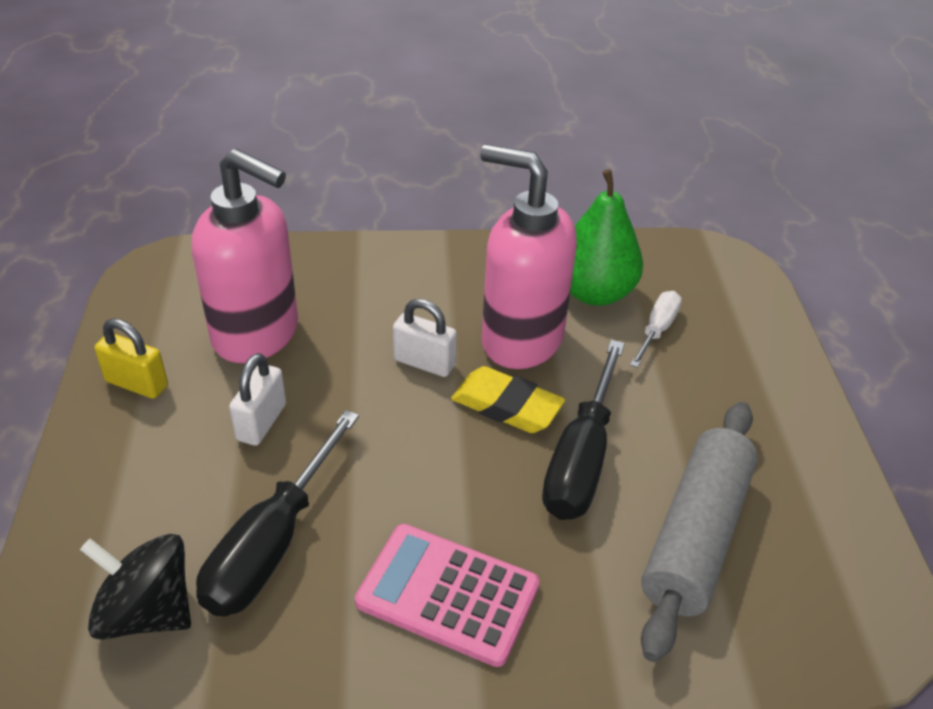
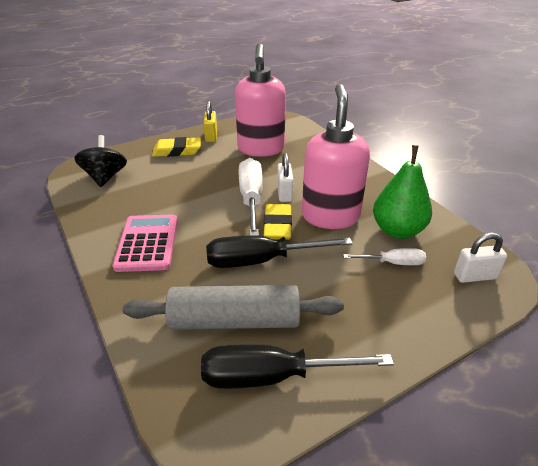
camera: 65 degrees right, 5 degrees down
(146, 455) = (177, 151): none -> yellow eraser
(261, 422) = (212, 167): white padlock -> white padlock (475, 276)
(271, 545) = (149, 191): black screwdriver -> black screwdriver (271, 376)
(408, 407) = (251, 198): none -> white screwdriver

